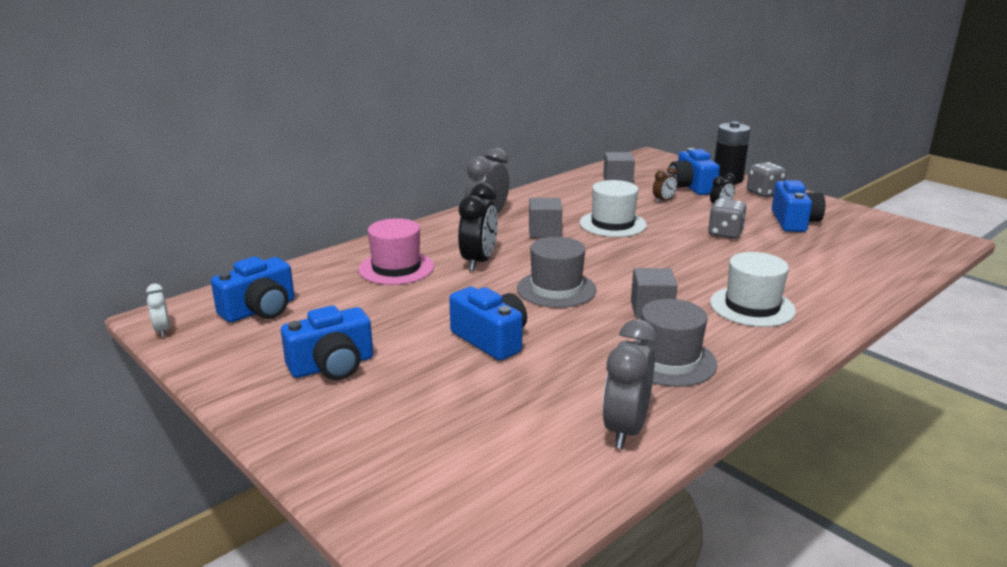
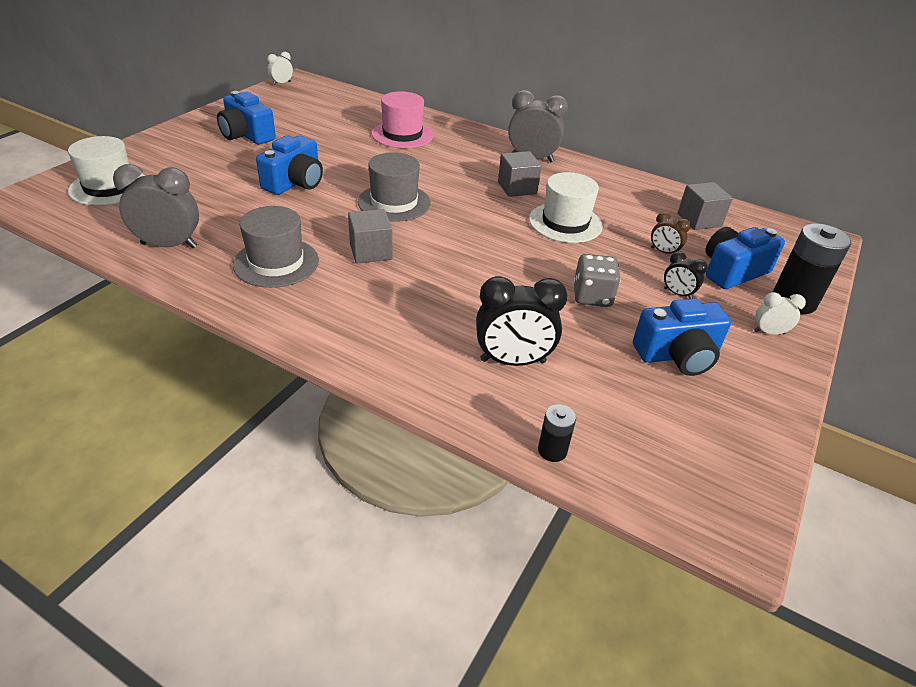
camera: 70 degrees right, 15 degrees up
(260, 310) = (316, 103): blue camera -> none
(479, 262) = (431, 164): black clock -> black clock (513, 361)
(752, 306) = (400, 311): white hat -> white hat (109, 187)
(764, 193) = (769, 332): grey dice -> white clock
(906, 275) = (552, 450): none -> black battery

